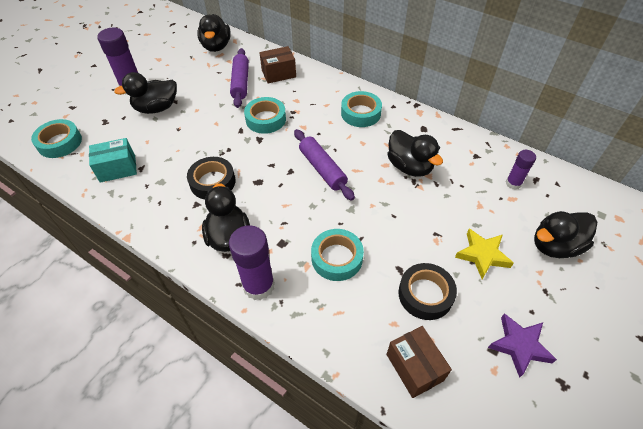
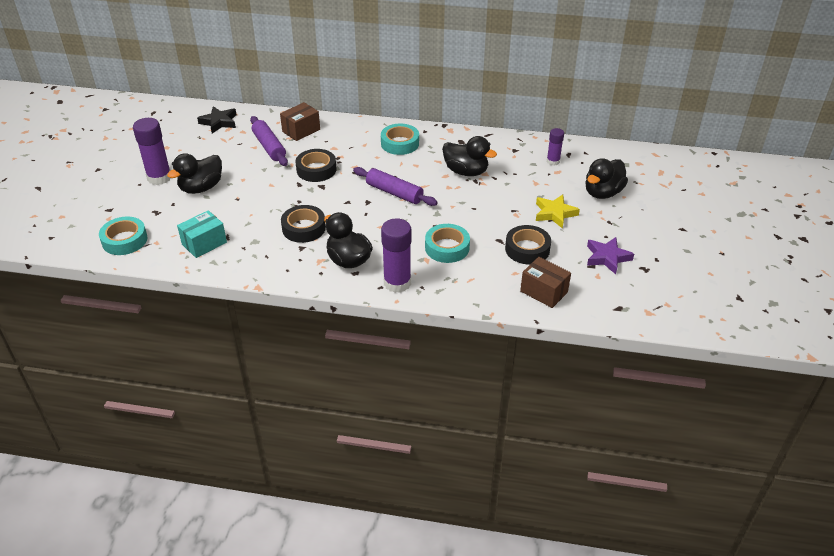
camera: 25 degrees left, 10 degrees down
(216, 46) = (219, 122): black duck -> black star
(265, 119) = (316, 170): turquoise tape -> black tape

